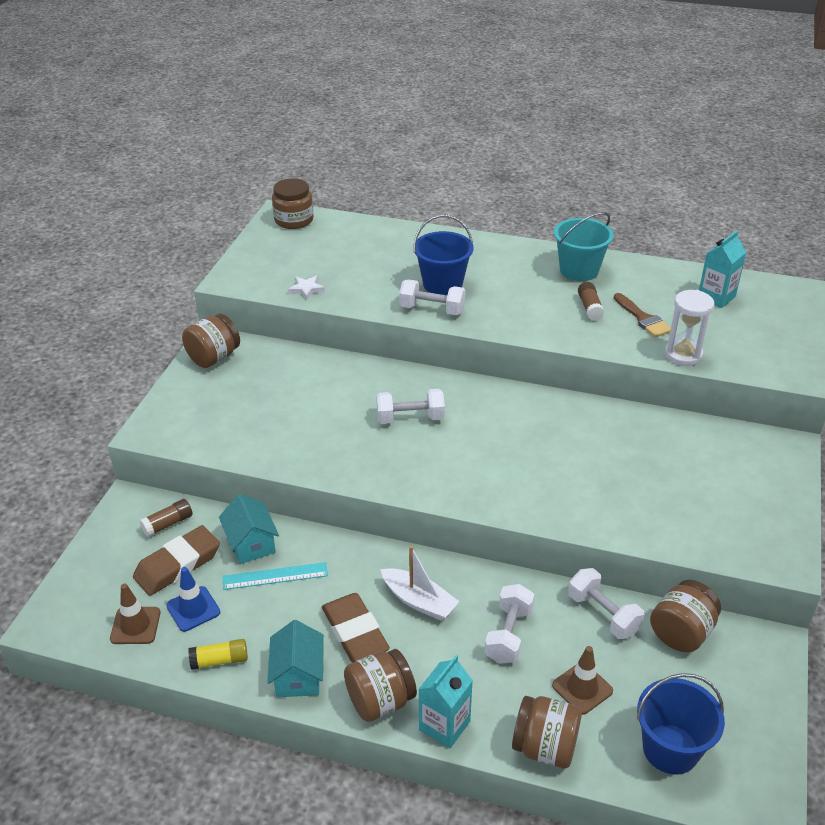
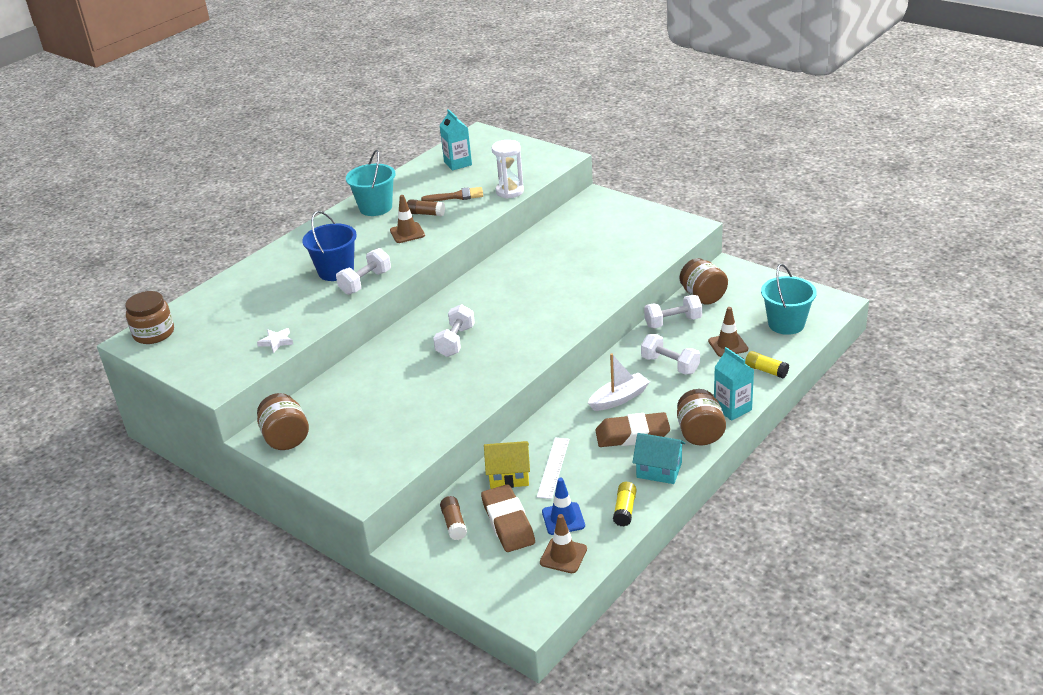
camera: 65 degrees left, 5 degrees down
(251, 543) = (509, 476): turquoise house -> yellow house
(275, 576) = (553, 467): turquoise ruler -> white ruler
(542, 307) = (407, 233): none -> brown traffic cone
(545, 747) = (766, 370): brown jar -> yellow glue stick
(670, 749) = (786, 324): blue bucket -> turquoise bucket

